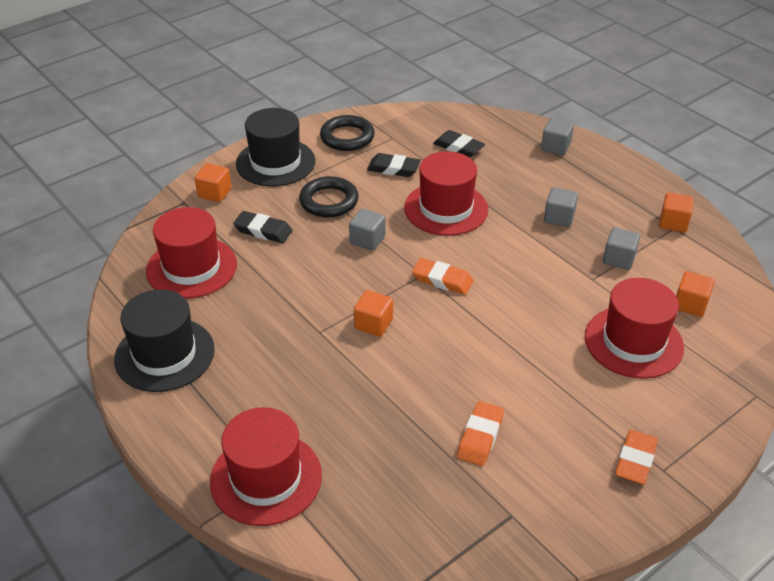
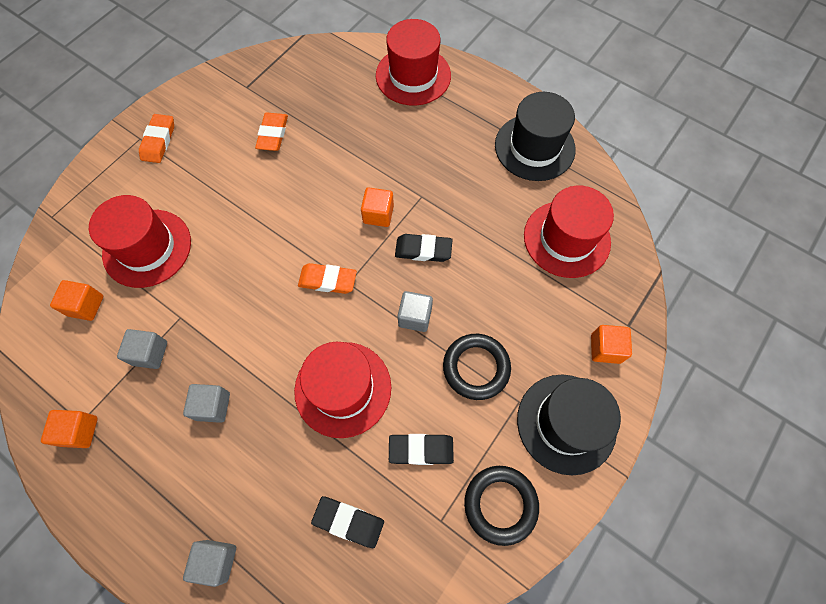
camera: 165 degrees right, 25 degrees up
(263, 230) = (525, 303): black eraser -> black eraser (423, 250)

